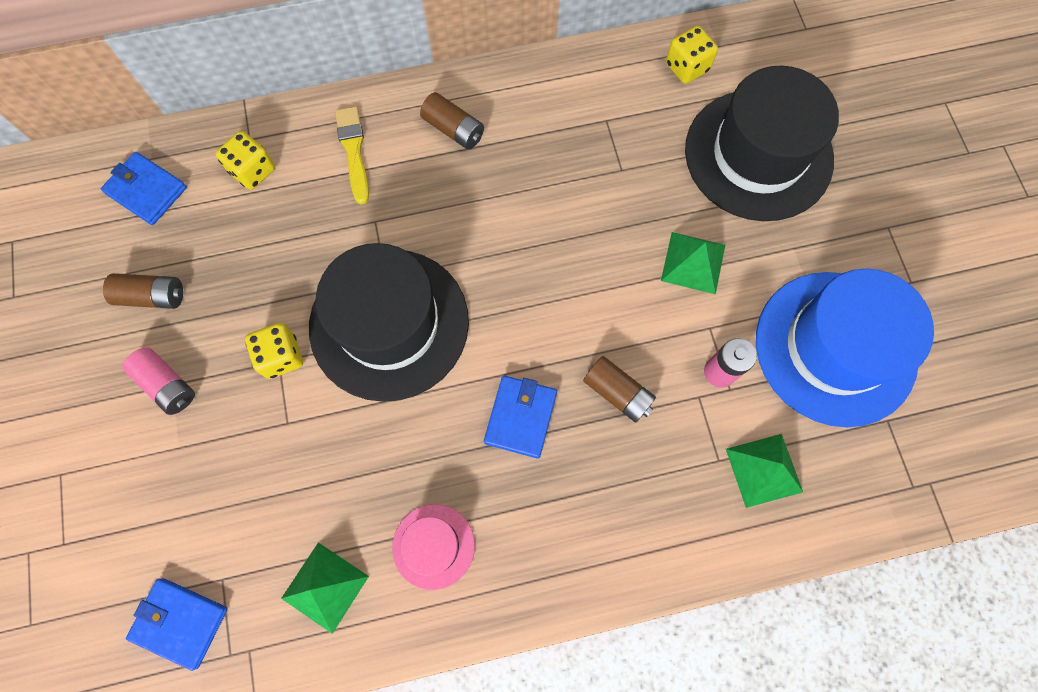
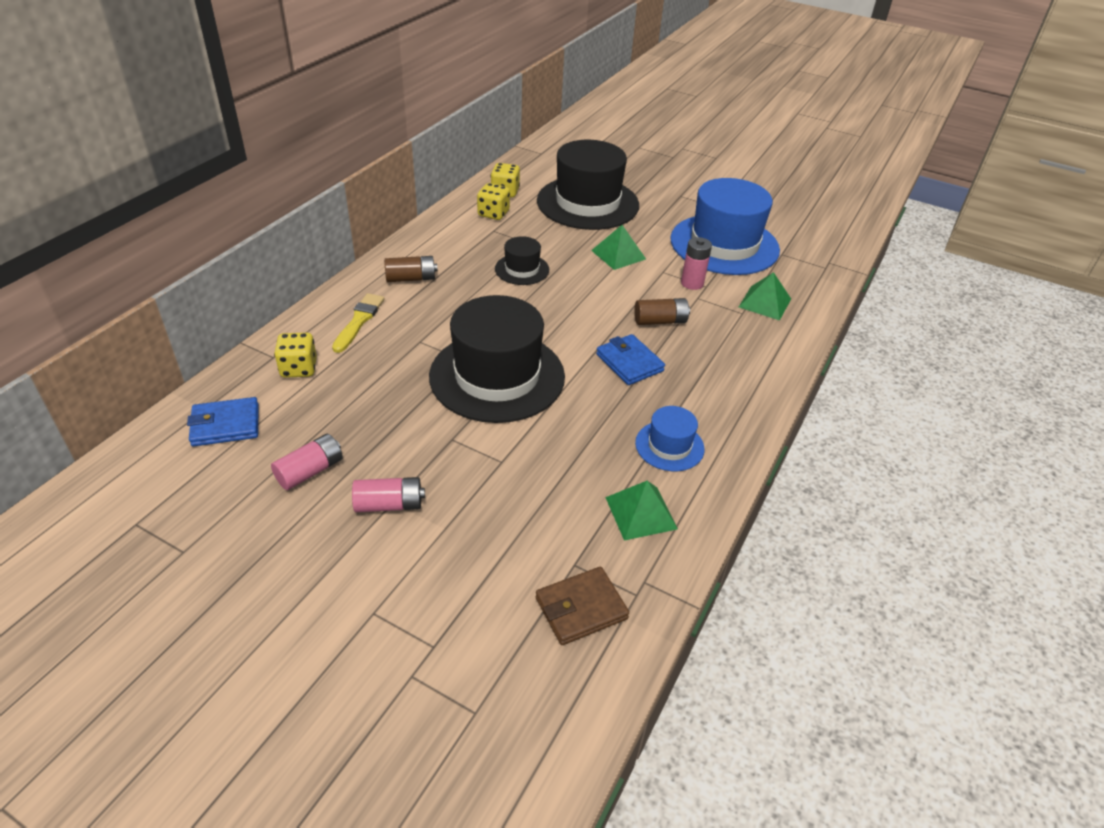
camera: 50 degrees left, 30 degrees down
(152, 296) = (310, 471): brown battery -> pink battery
(180, 622) = (581, 608): blue wallet -> brown wallet
(281, 357) = (451, 435): yellow dice -> yellow dice (493, 213)
(353, 151) = (359, 321): yellow brush -> yellow brush turned 75 degrees clockwise
(433, 546) = (669, 446): pink hat -> blue hat
(568, 202) = (522, 269): none -> black hat

